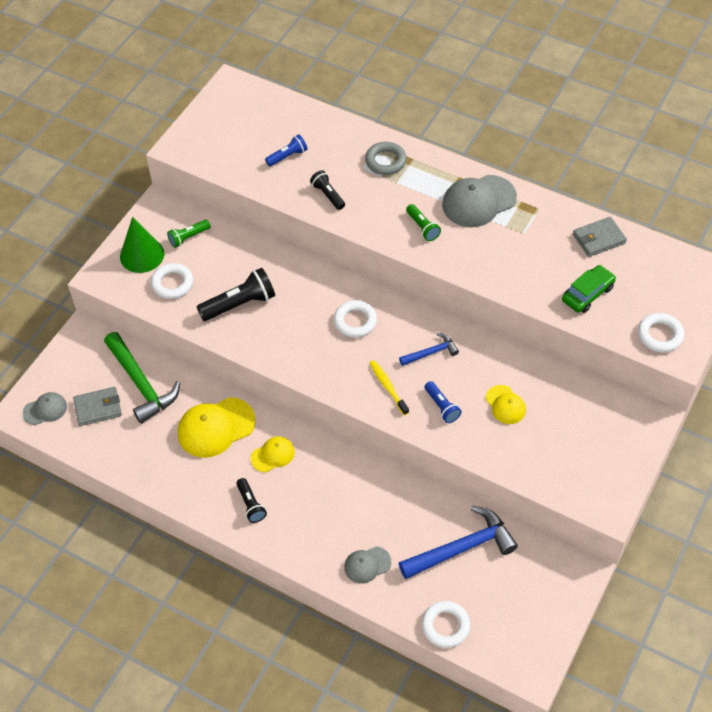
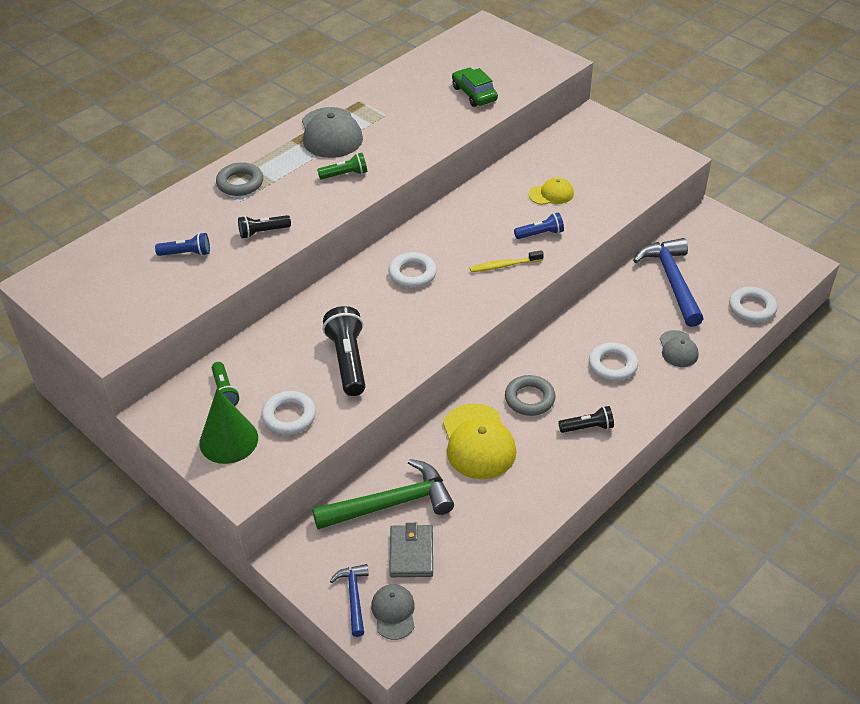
camera: 75 degrees left, 10 degrees down
(273, 455) = (529, 399): yellow cap -> grey ring
(287, 156) = (186, 253): blue flashlight -> blue flashlight turned 105 degrees clockwise
(431, 352) = (473, 228): blue hammer -> blue hammer (354, 597)
(598, 239) = (414, 75): grey wallet -> none
(659, 335) = (535, 67): white ring -> white ring (612, 365)

